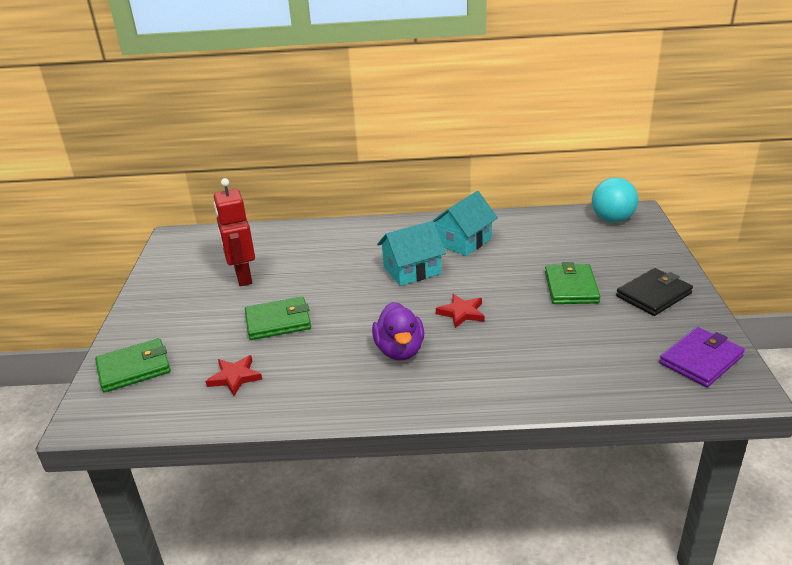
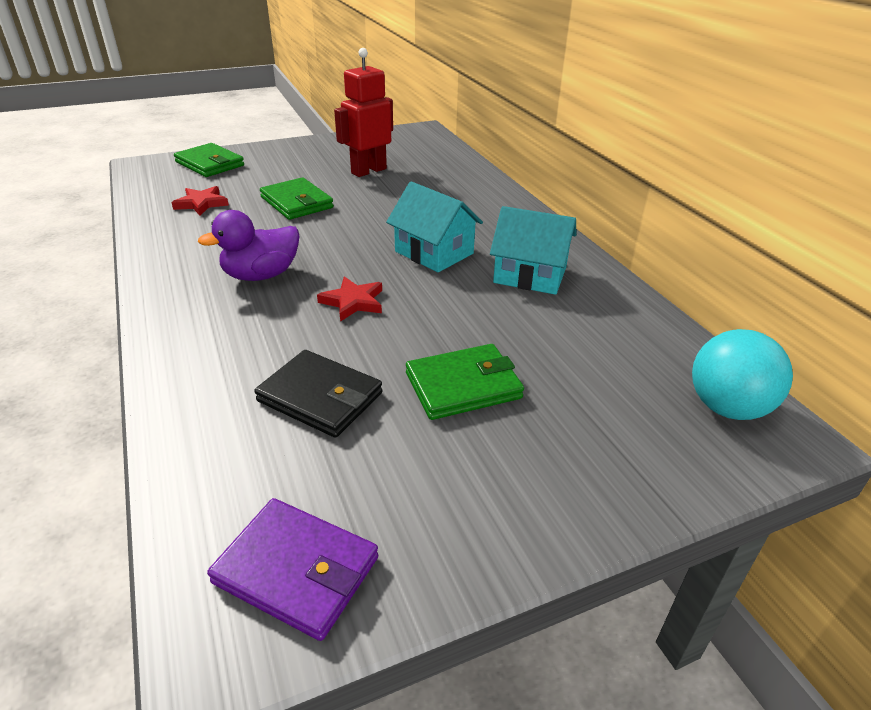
camera: 65 degrees right, 5 degrees up
(653, 295) = (490, 487): black wallet -> black wallet (320, 397)

